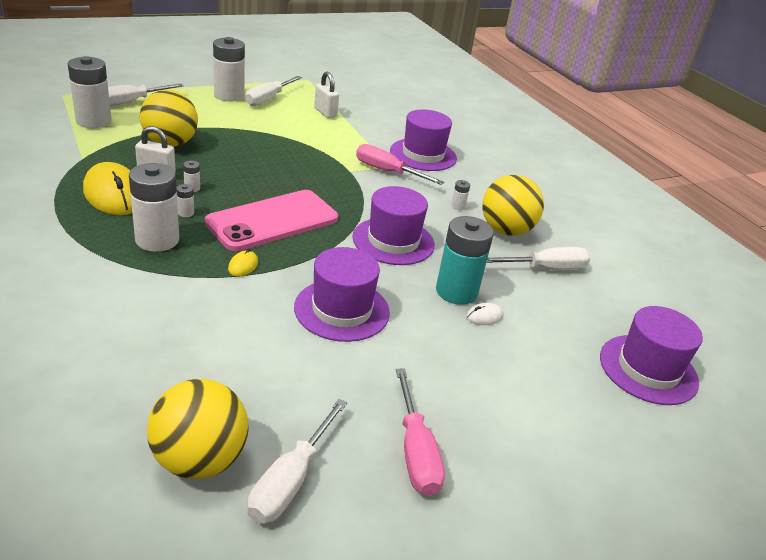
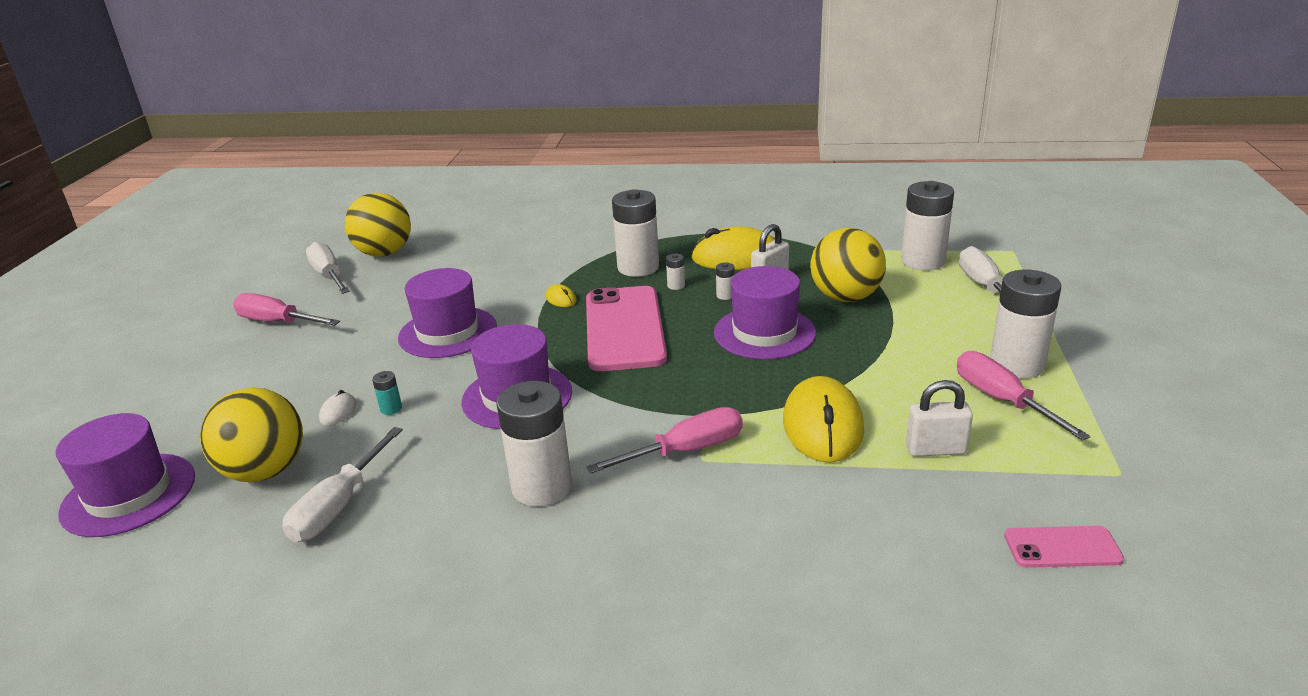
camera: 130 degrees right, 5 degrees down
(268, 99) = (1001, 400): white screwdriver -> pink screwdriver
(330, 139) = (822, 425): none -> yellow mouse
(367, 91) = (1062, 547): none -> pink phone
(423, 155) = (723, 516): purple hat -> purple hat (764, 333)
(456, 291) = (391, 408): turquoise battery -> turquoise battery, size x0.41
(458, 206) = (541, 487): white battery -> white battery, size x2.46
(506, 230) = (445, 510): yellow ball -> yellow ball (265, 471)

